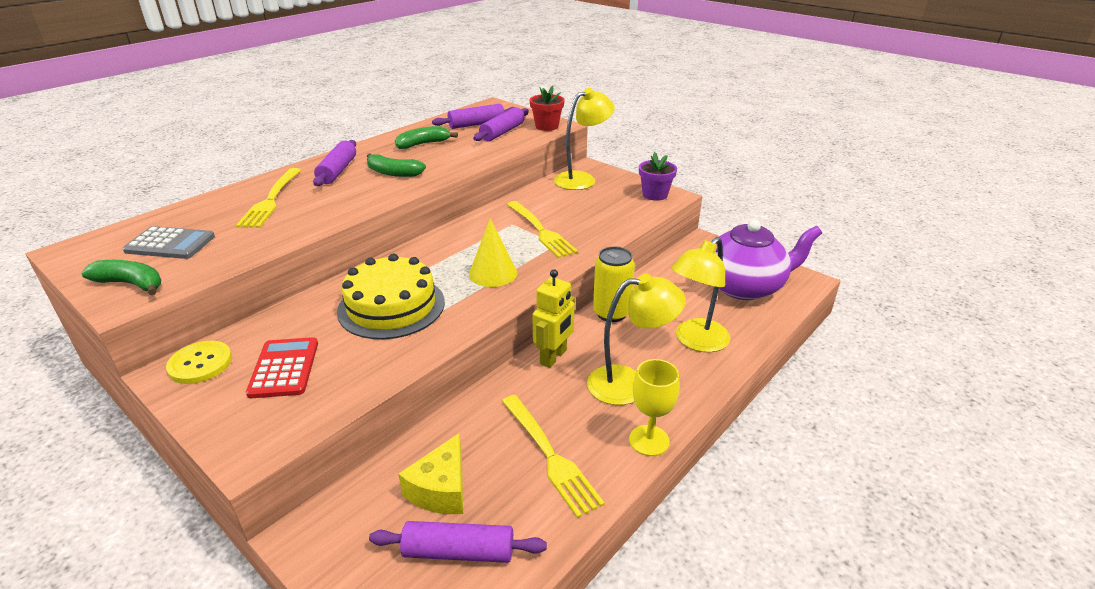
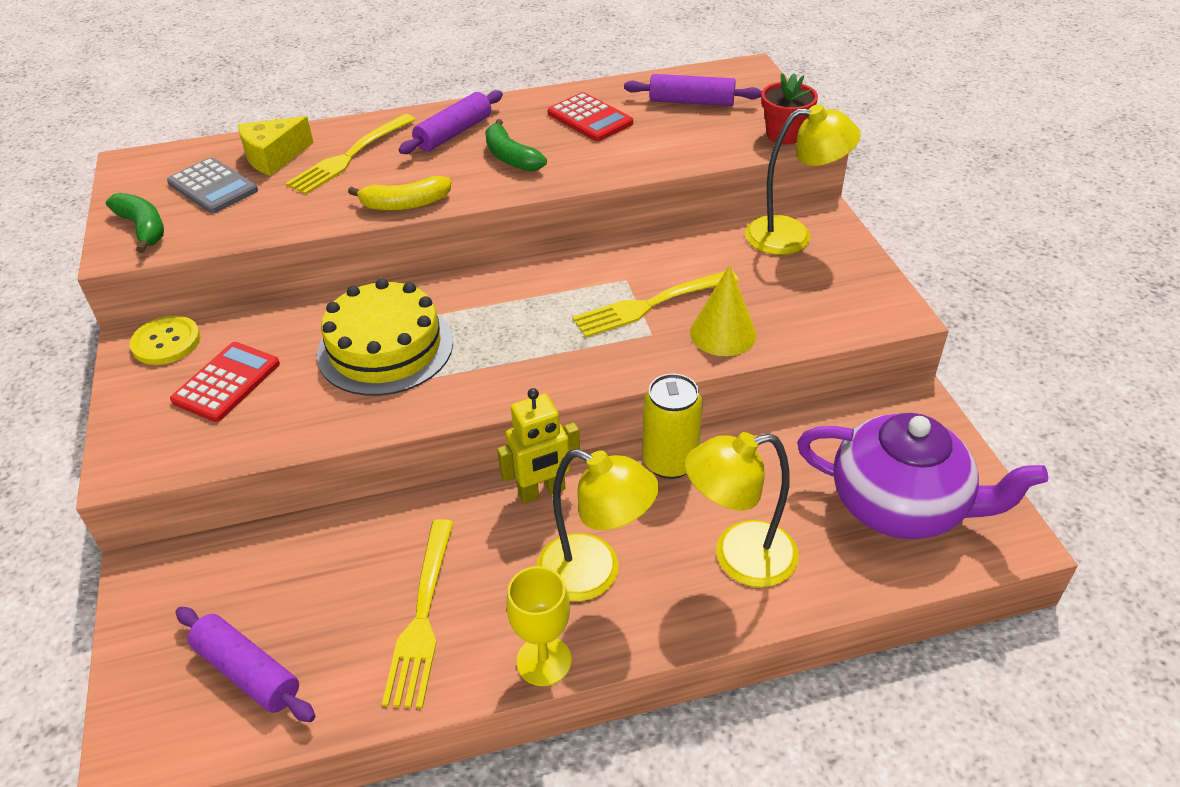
camera: 35 degrees right, 10 degrees up
(346, 213) = (405, 204): none -> yellow banana
(423, 144) = (590, 118): green banana -> red calculator
(441, 489) = (289, 594): yellow cheese -> yellow cheese (274, 157)
(493, 273) = (532, 348): yellow cone -> yellow cone (723, 333)
(502, 132) = (711, 127): purple rolling pin -> none
(541, 231) = (651, 305): yellow fork -> yellow fork turned 60 degrees clockwise
(655, 195) = (872, 302): purple flower pot -> none

